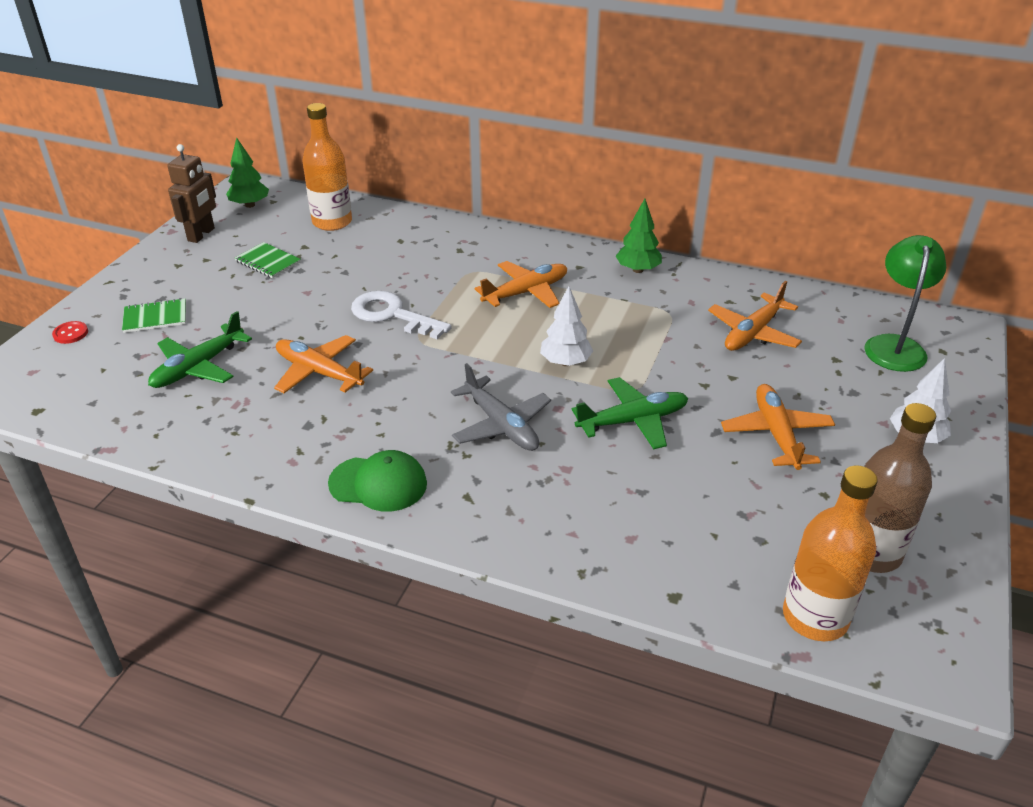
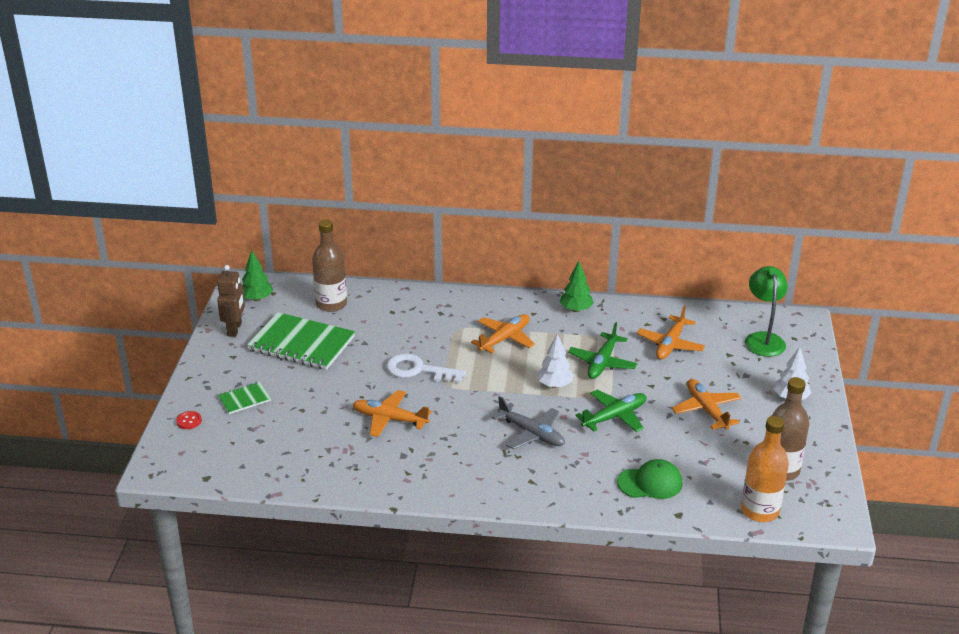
camera: 15 degrees left, 5 degrees down
(198, 367) = (301, 429): green plane -> green plane (602, 362)
(268, 262) = (301, 343): green notebook -> green notebook, size x2.09
(332, 222) = (331, 304): orange bottle -> brown bottle
(378, 483) = (471, 483): green cap -> green cap (650, 483)

